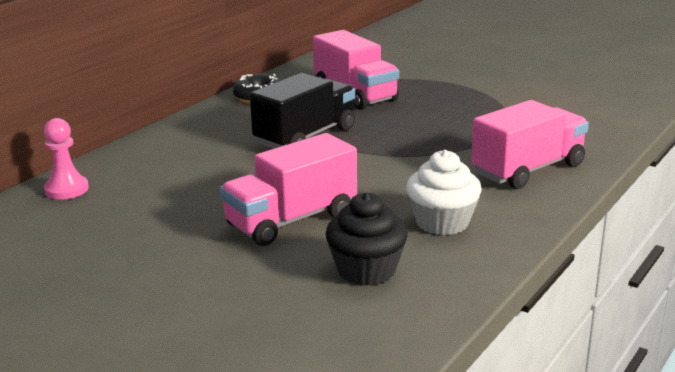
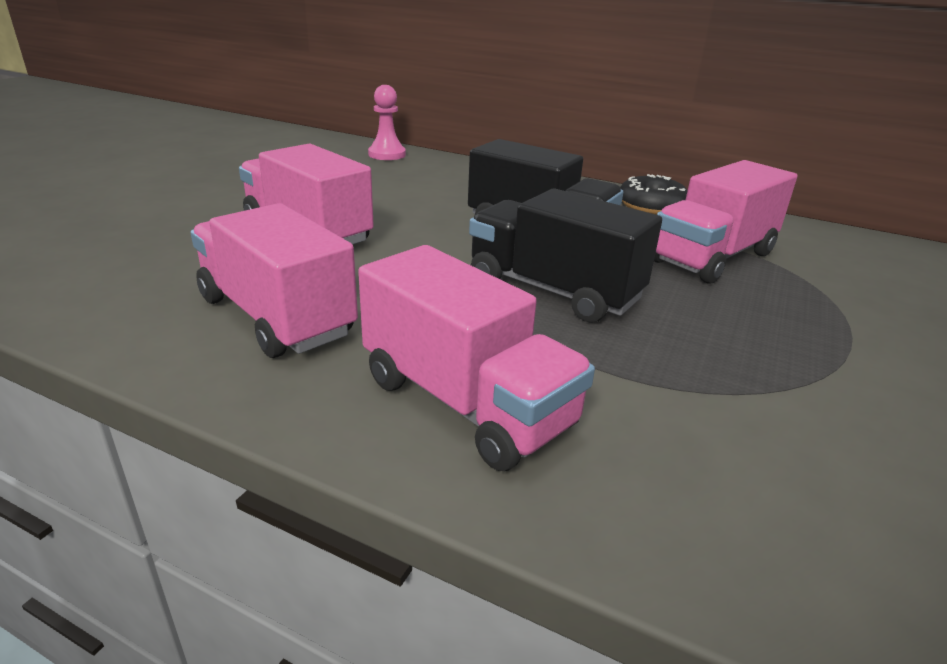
camera: 80 degrees right, 5 degrees up
(366, 270) = (170, 270): black cupcake -> none
(402, 140) = (553, 290): none -> black truck
(442, 222) = (276, 316): white cupcake -> pink truck

